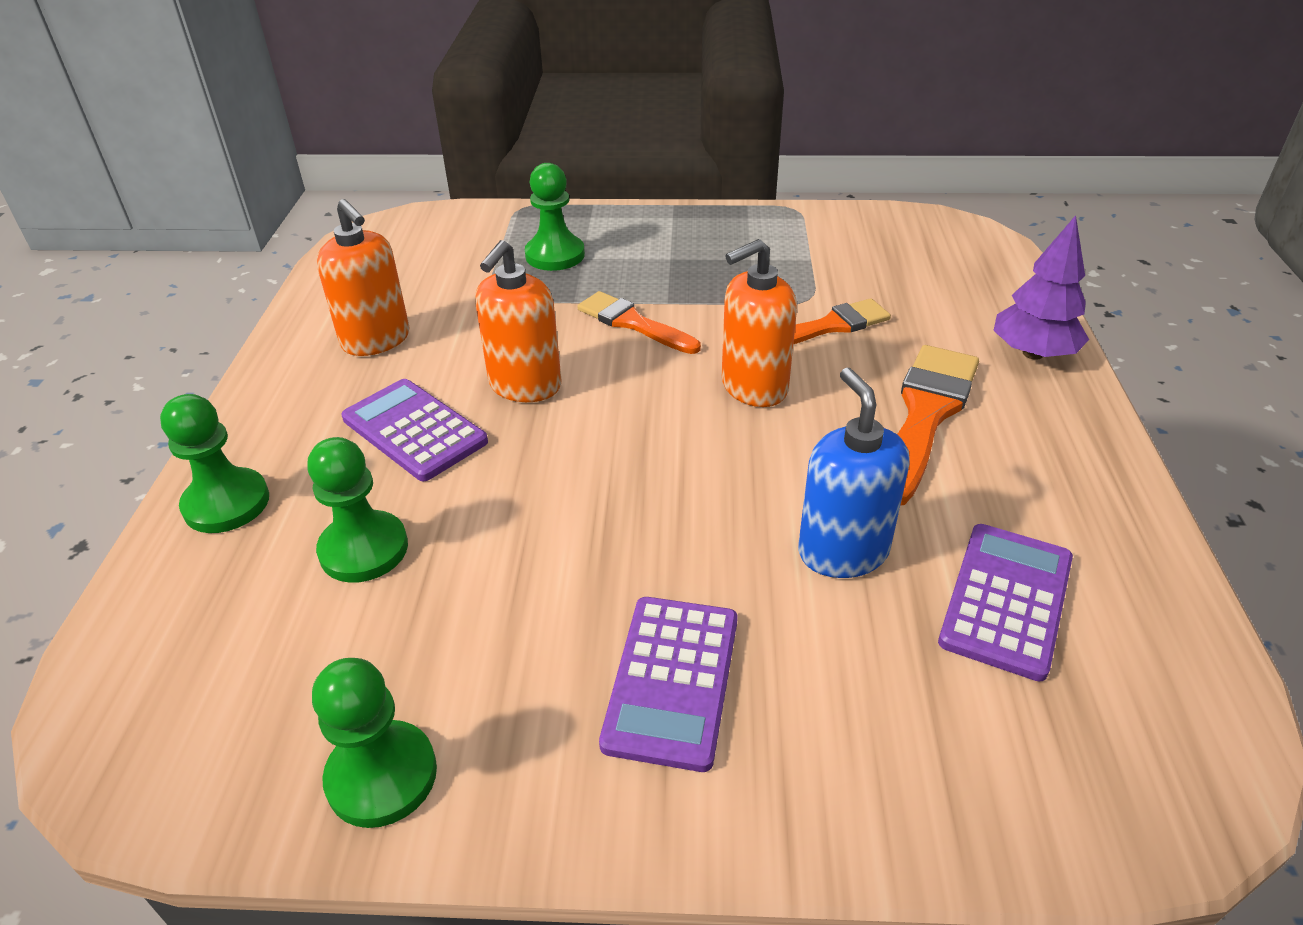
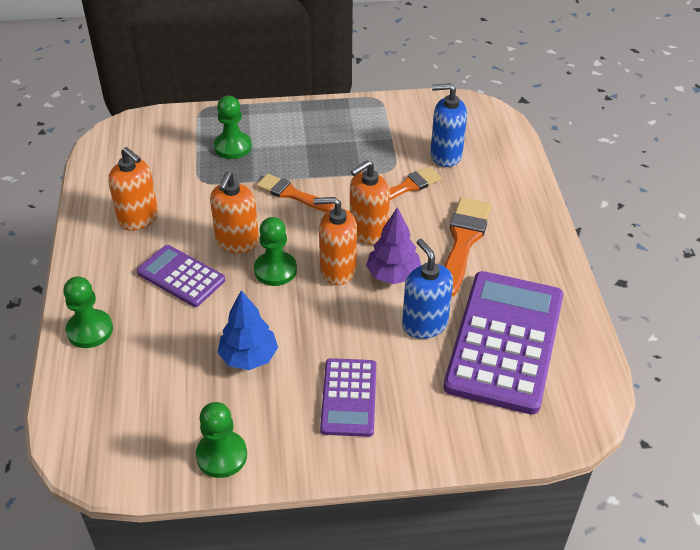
camera: 10 degrees left, 5 degrees up
(364, 549) = (176, 348): green pawn -> green pawn (275, 270)
(492, 579) = (249, 357): none -> blue tree
(689, 443) = (337, 270): none -> orange soap dispenser
(899, 286) = (445, 155): none -> blue soap dispenser
(1006, 600) = (505, 341): purple calculator -> purple calculator, size x1.88
(1032, 353) = (521, 196): purple tree -> purple tree (393, 275)

